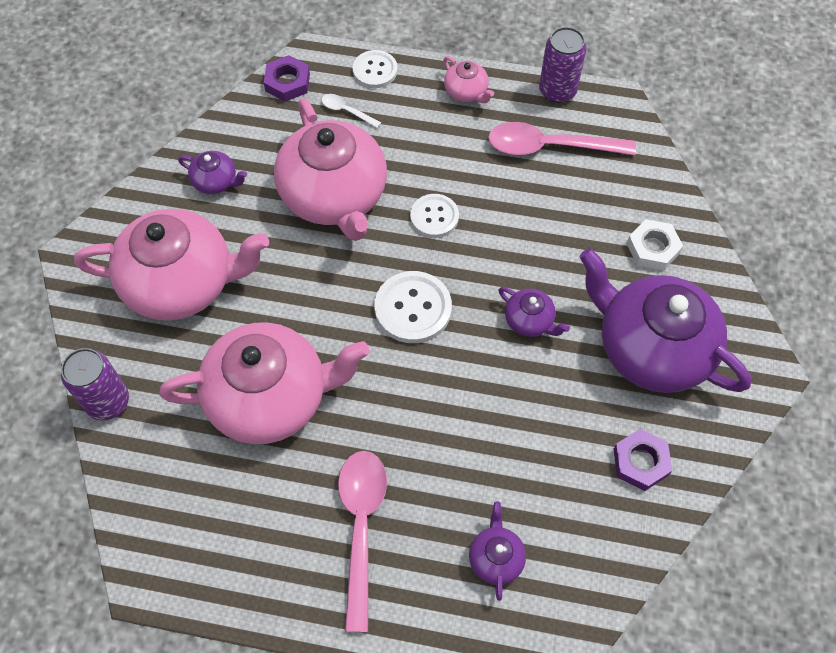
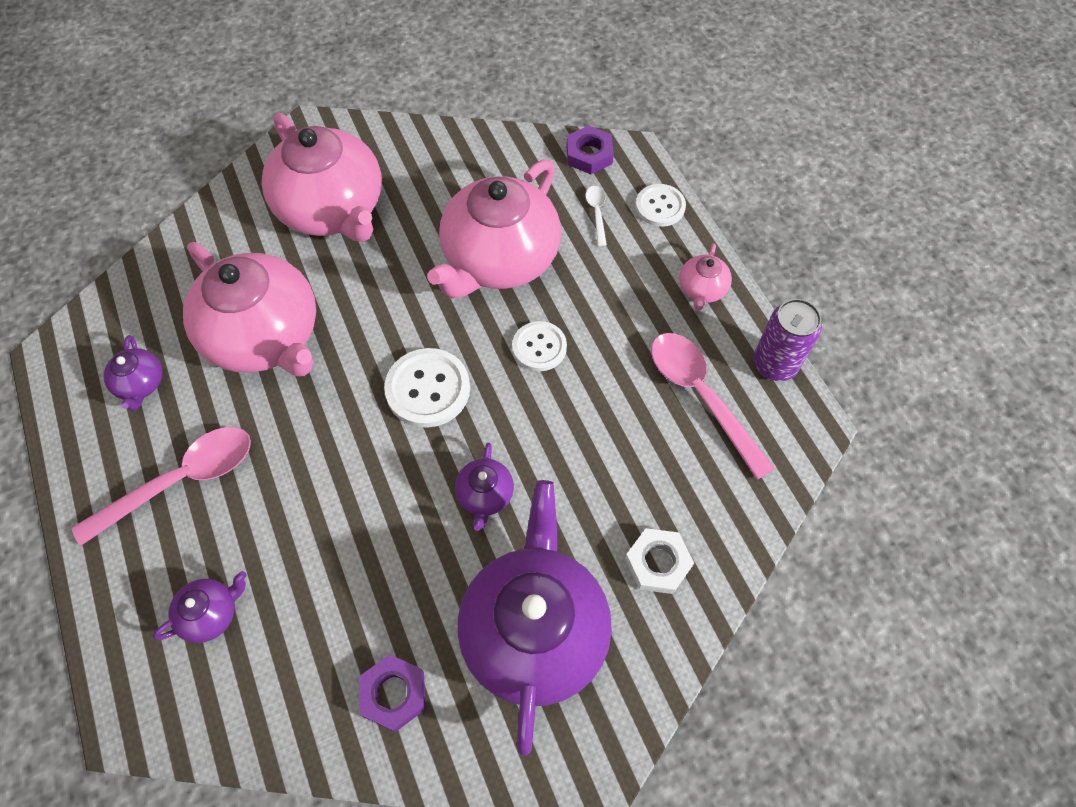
camera: 55 degrees right, 0 degrees up
(108, 401) = (192, 231): purple can -> none
(216, 181) = (447, 170): purple teapot -> purple teapot (141, 384)

